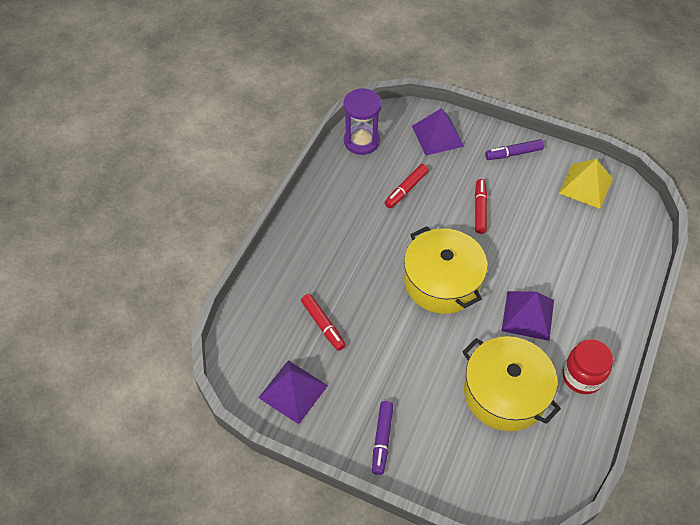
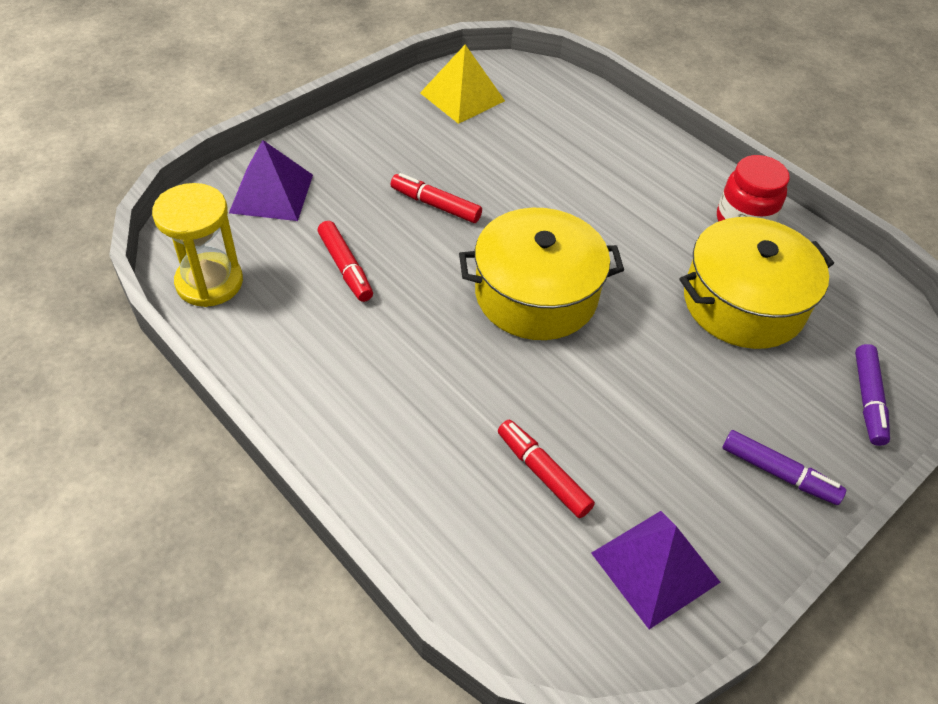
camera: 70 degrees left, 5 degrees down
(323, 324) = (543, 474): red marker -> red marker turned 120 degrees counterclockwise
(361, 141) = (209, 282): purple hourglass -> yellow hourglass
(514, 153) = (364, 134): purple marker -> purple marker (868, 399)
(528, 315) = (633, 231): purple pyramid -> none

